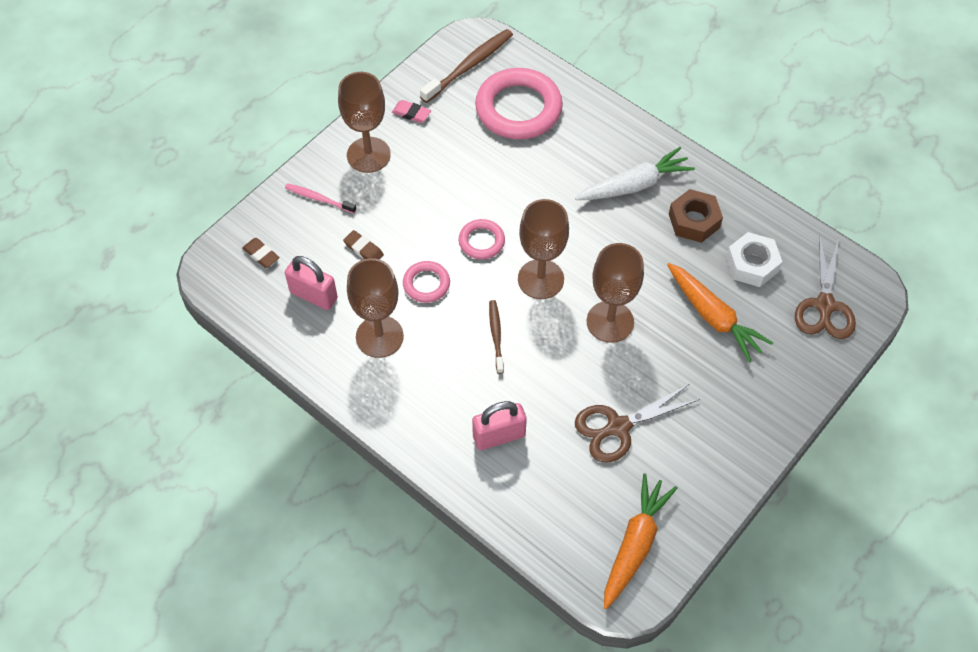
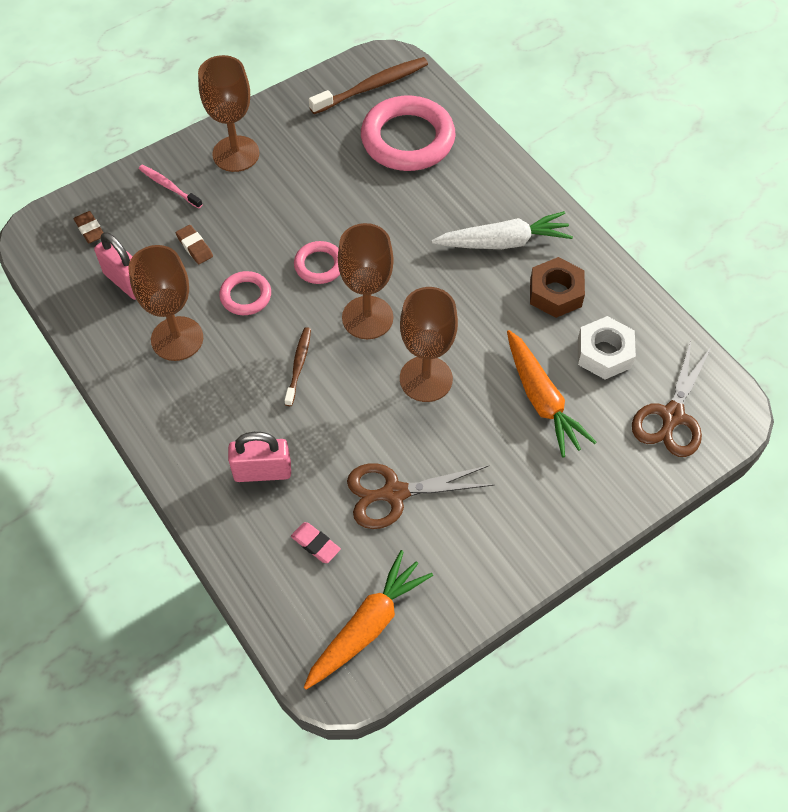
camera: 15 degrees right, 0 degrees up
(411, 113) = (295, 122): pink eraser -> pink eraser (315, 544)

